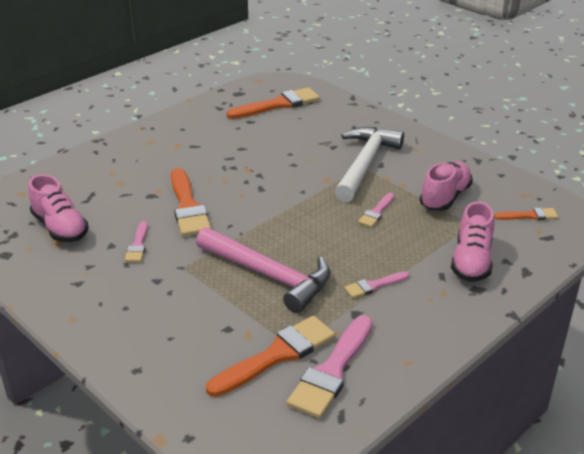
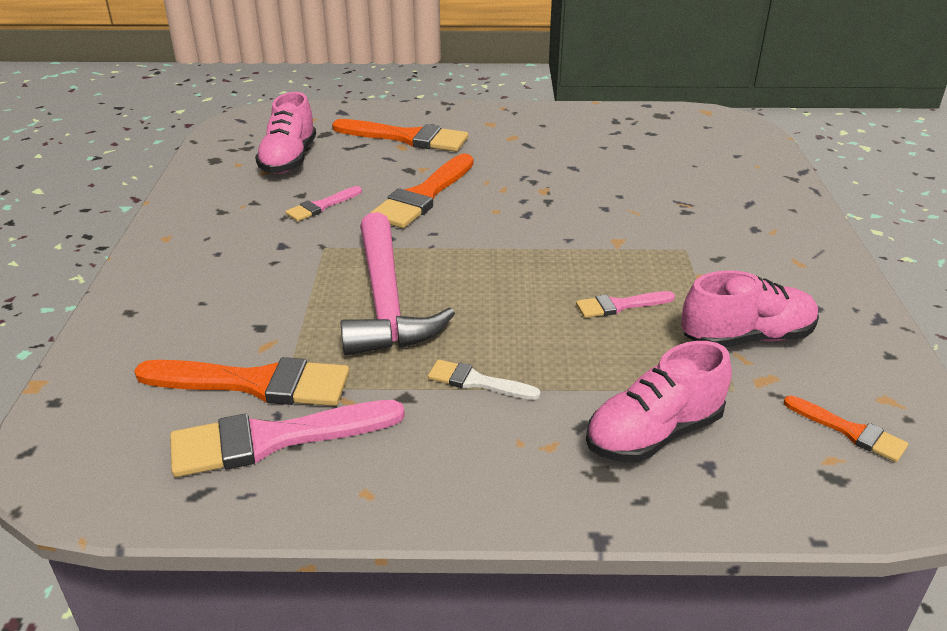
camera: 45 degrees right, 0 degrees up
(278, 105) = (689, 143): orange brush -> orange brush (406, 138)
(365, 164) = (696, 247): white hammer -> none
(374, 285) = (477, 382): pink brush -> white brush

